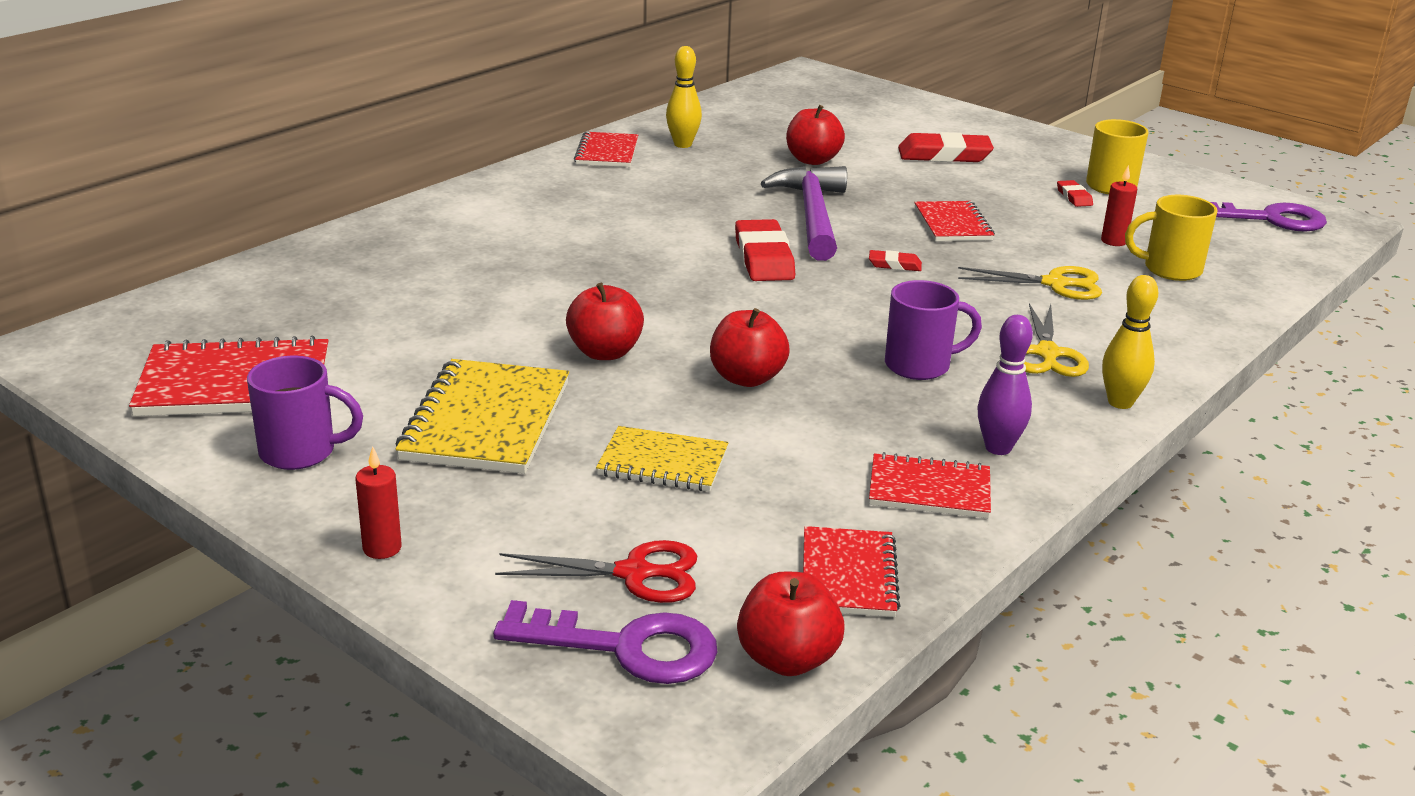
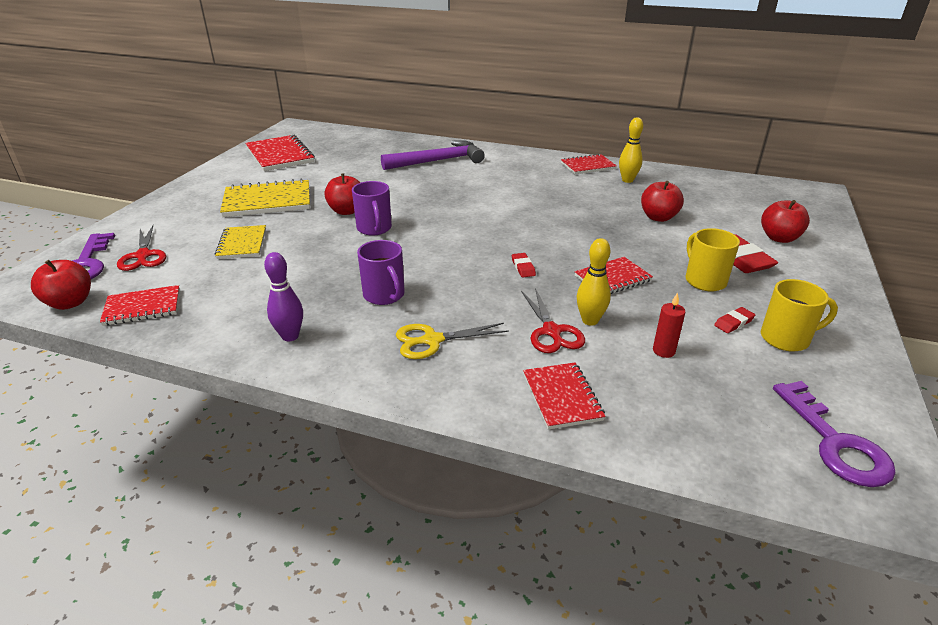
camera: 70 degrees right, 5 degrees up
(301, 452) = (230, 177): purple mug -> purple mug (374, 229)
(382, 548) = (160, 205): red candle -> none
(747, 378) = (339, 248): red apple -> red apple (779, 238)
(763, 258) = (492, 228): red eraser -> none
(812, 216) = (569, 231): purple hammer -> purple hammer (438, 161)
(929, 490) = (233, 319): red notebook -> red notebook (562, 397)
(1055, 284) = (552, 332): yellow scissors -> red scissors
(1120, 402) = (375, 379): yellow bowling pin -> yellow bowling pin (590, 320)
(1170, 269) = (636, 385): yellow mug -> yellow mug (704, 280)

